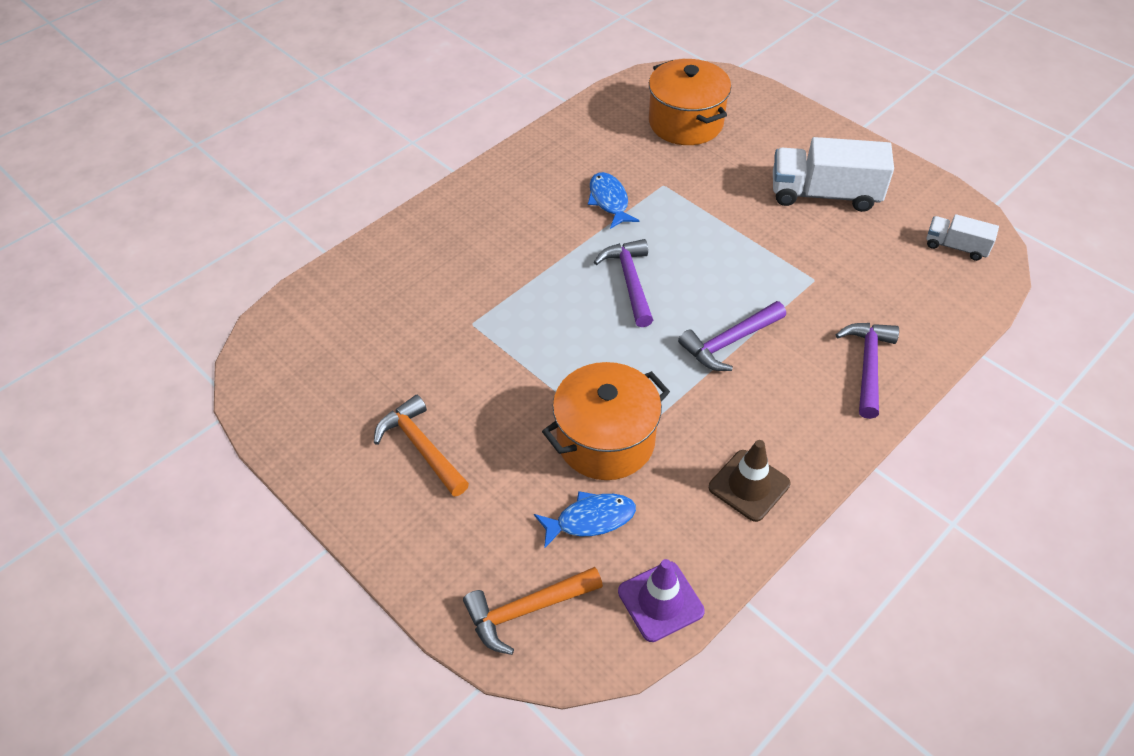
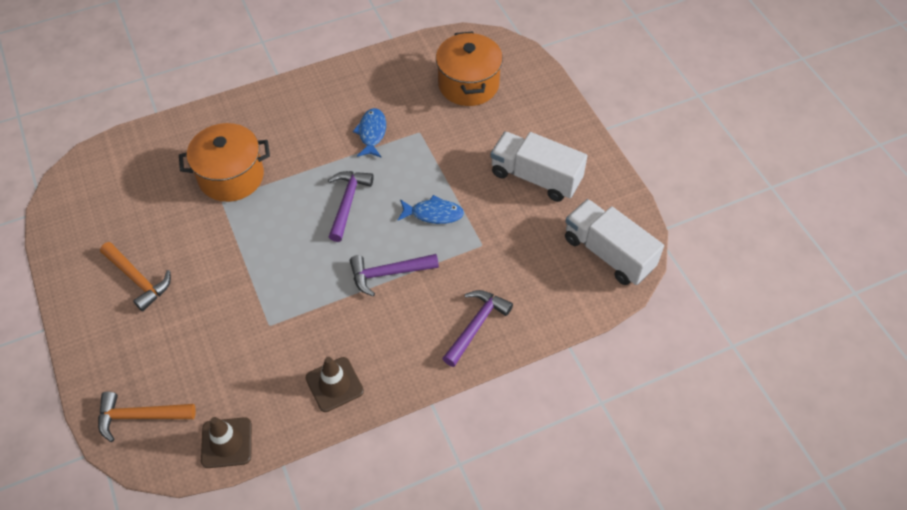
camera: 20 degrees right, 5 degrees up
(421, 447) = (138, 279): orange hammer -> orange hammer turned 150 degrees clockwise
(590, 519) = (216, 370): blue fish -> blue fish (433, 214)
(605, 440) = (259, 317): orange pot -> orange pot (231, 176)
(660, 601) = (226, 443): purple traffic cone -> brown traffic cone
(956, 246) = (608, 253): white truck -> white truck, size x1.86

